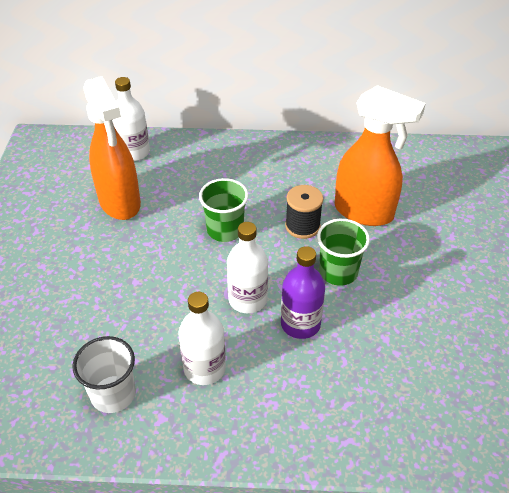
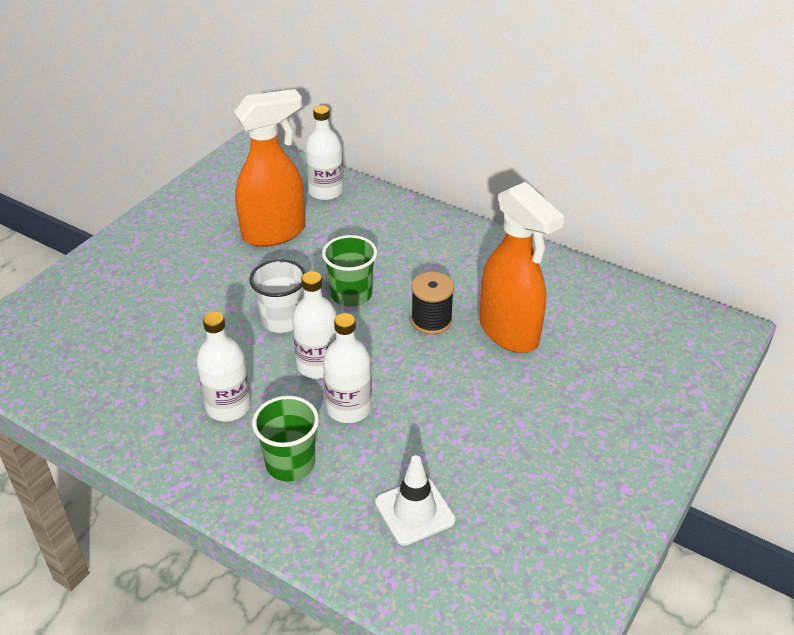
camera: 30 degrees right, 5 degrees down
(113, 394) = (135, 392): white cup -> white cup (282, 320)
(120, 203) = (275, 233): orange spray bottle -> orange spray bottle turned 120 degrees counterclockwise
(300, 324) = (349, 408): purple bottle -> white bottle
(338, 272) = (429, 378): green cup -> green cup (290, 463)
(415, 383) = (414, 511): none -> white traffic cone

